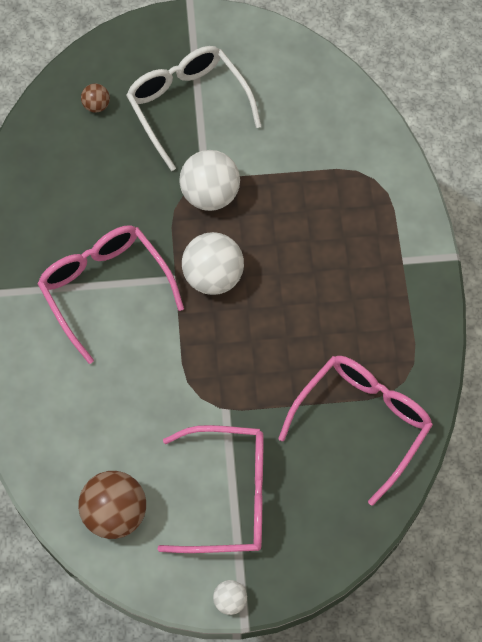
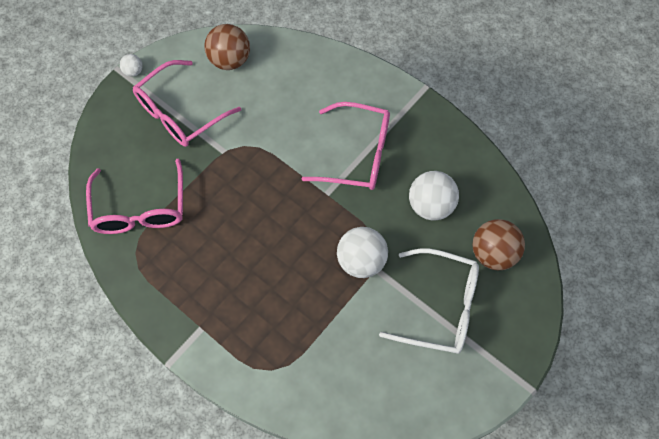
camera: 135 degrees right, 0 degrees up
(96, 106) = (493, 253): brown ball -> brown ball, size x2.02
(213, 277) = (306, 214): white ball -> white ball (430, 206)

